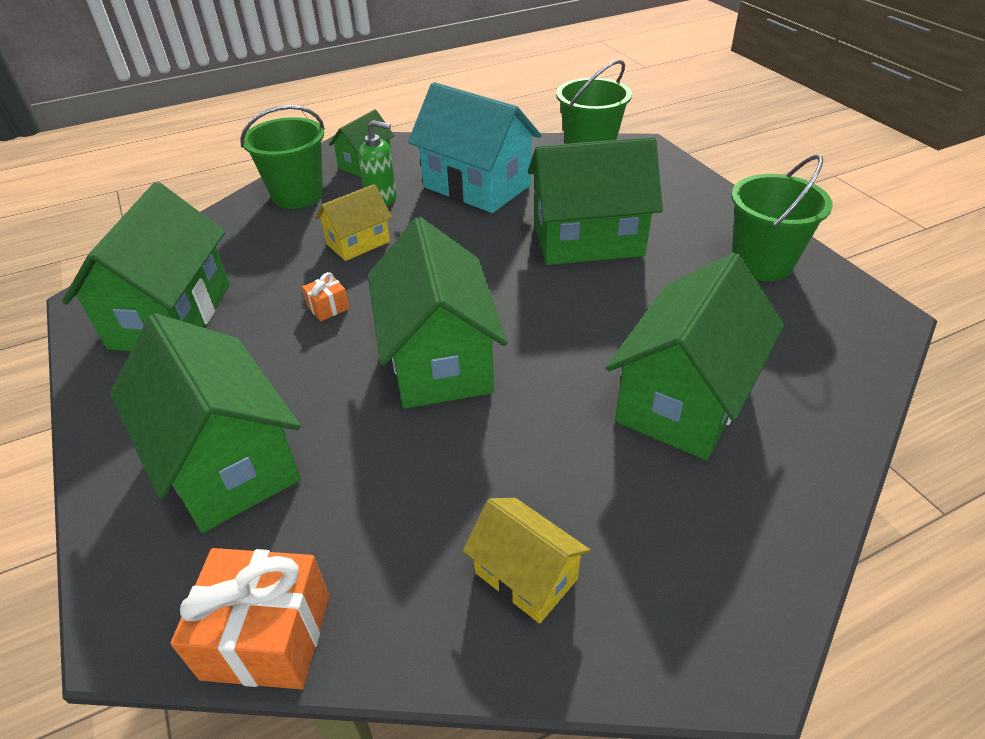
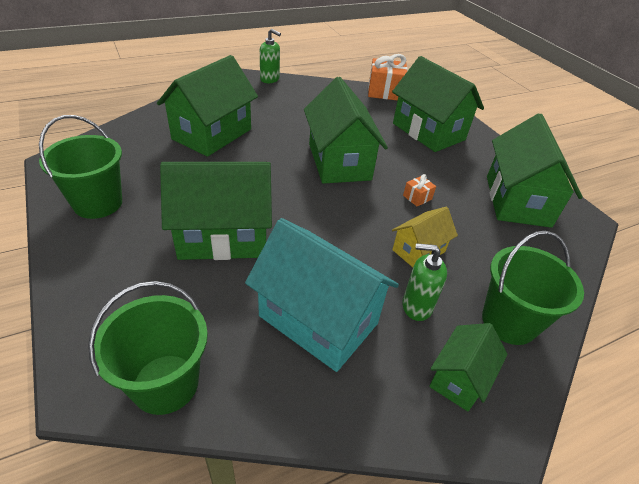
camera: 175 degrees right, 0 degrees up
(526, 575) = (300, 95): yellow house -> none
(630, 657) = (270, 79): none -> green soap dispenser

